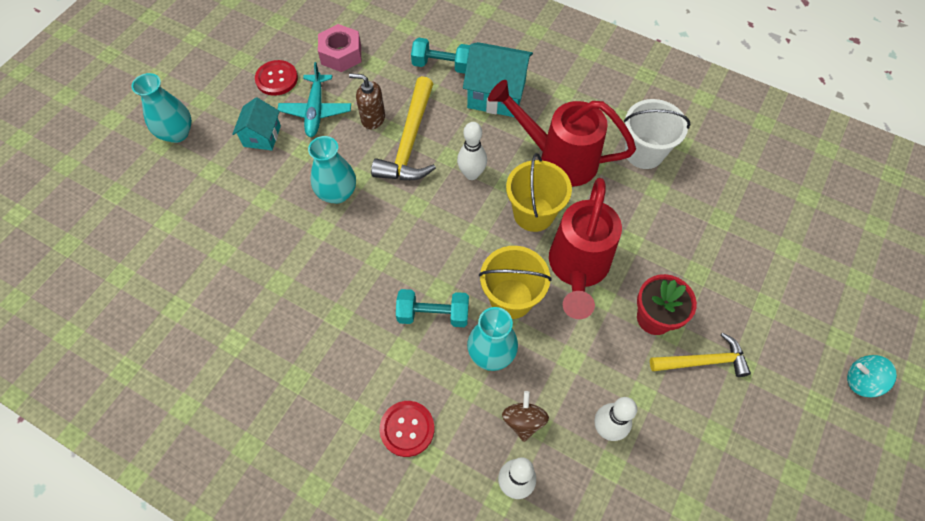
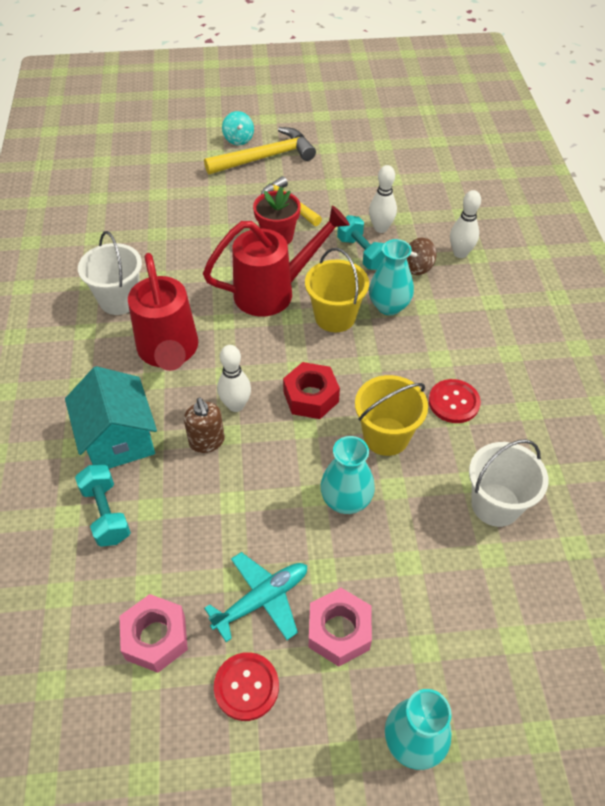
camera: 125 degrees left, 10 degrees down
(249, 282) = (495, 504): none -> white bucket
(262, 136) = (339, 631): turquoise house -> pink nut
(372, 118) = (230, 532): brown soap dispenser -> brown soap dispenser (207, 442)
(407, 429) = (488, 322): red button -> red button (454, 402)
(410, 142) = (236, 478): yellow hammer -> yellow hammer (265, 157)
(433, 314) = (393, 356): turquoise dumbbell -> turquoise dumbbell (362, 253)
(440, 226) = (311, 397): none -> red nut
(533, 214) = (243, 341): yellow bucket -> yellow bucket (386, 436)

